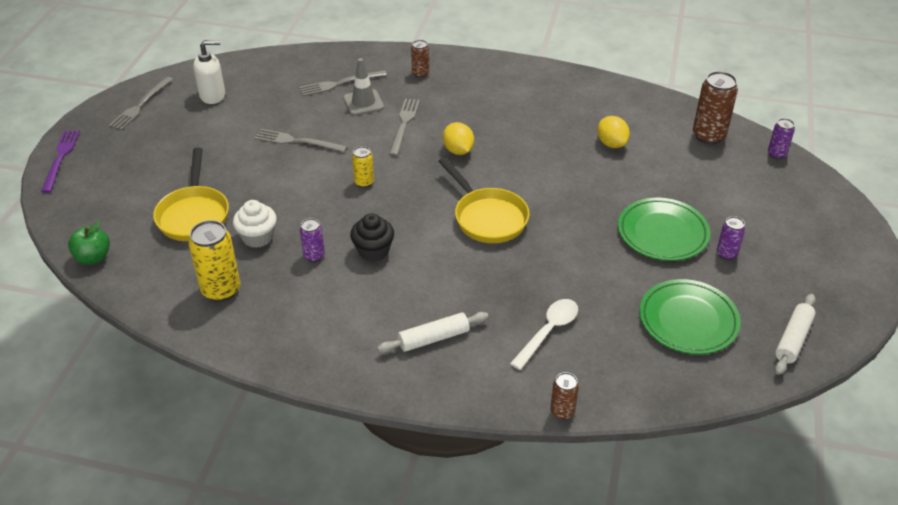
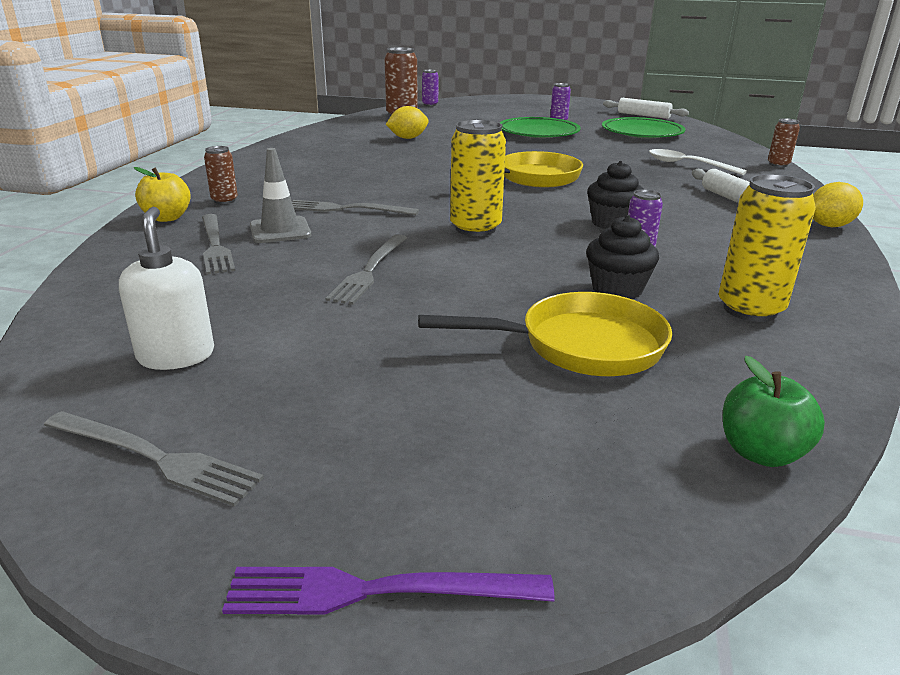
camera: 90 degrees left, 15 degrees down
(257, 237) = (617, 289): white cupcake -> black cupcake
(364, 182) = (475, 229): yellow can -> yellow can, size x1.80
(387, 59) = (167, 218): none -> yellow apple
(458, 150) = (410, 186): yellow lemon -> yellow lemon (829, 226)

